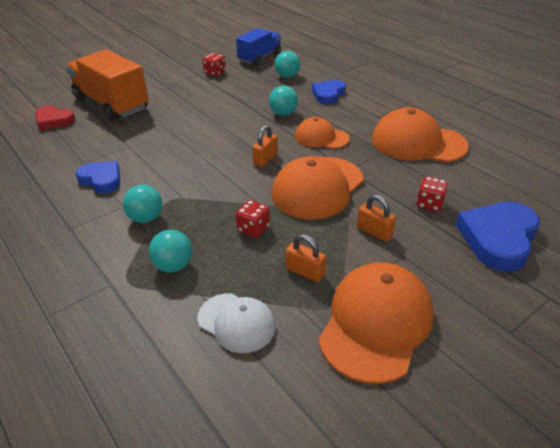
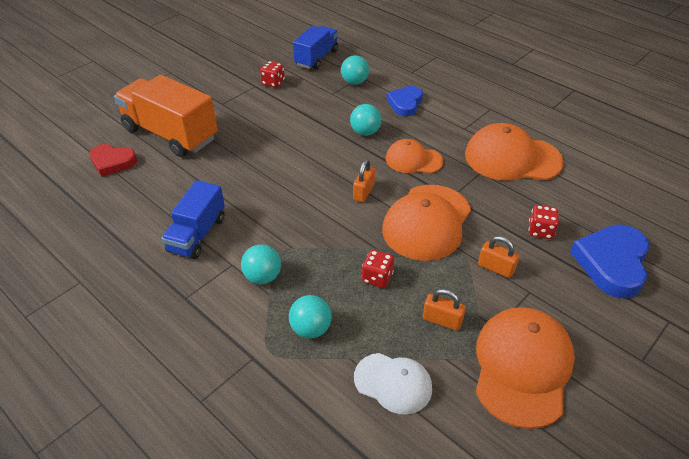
camera: 10 degrees left, 5 degrees up
(101, 180) = (197, 234): blue heart -> blue truck

